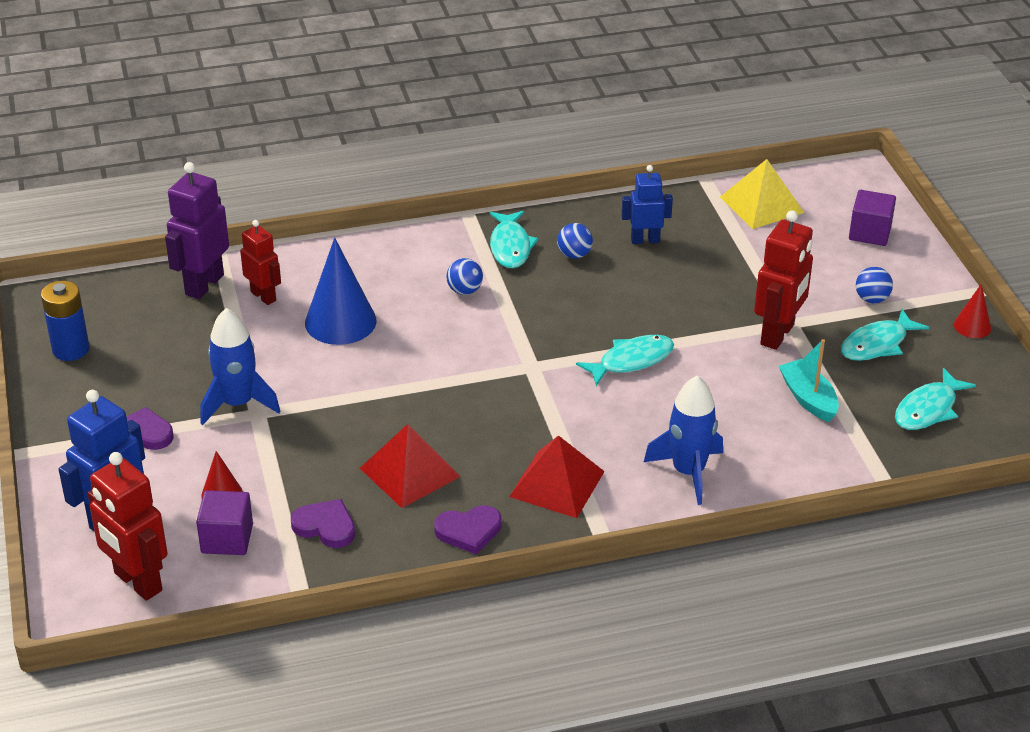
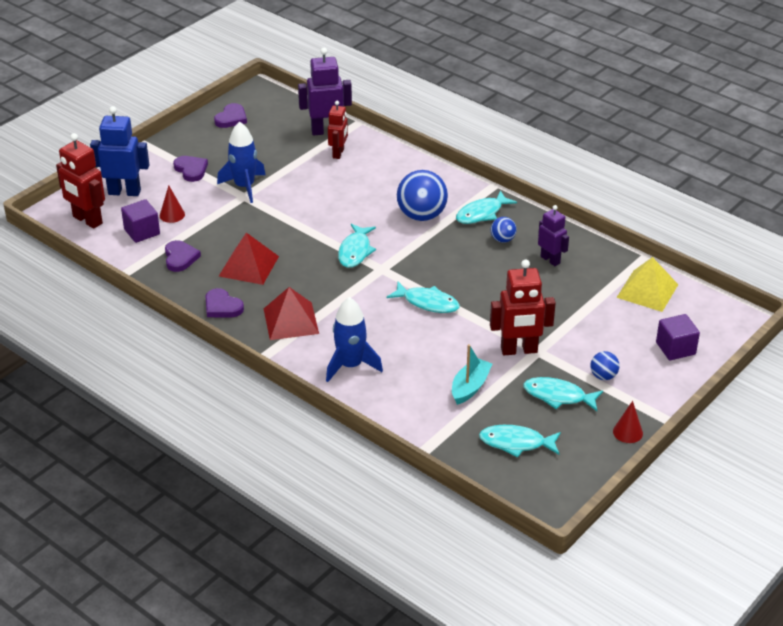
camera: 55 degrees right, 0 degrees up
(71, 349) = (231, 118): blue battery -> purple heart
(137, 582) = (87, 220): red robot -> red robot turned 60 degrees counterclockwise
(340, 321) = (346, 187): blue cone -> none
(464, 290) = (421, 216): blue ball -> blue ball, size x2.00
(476, 371) = (355, 251): none -> turquoise fish
(645, 240) = (550, 260): blue robot -> purple robot

